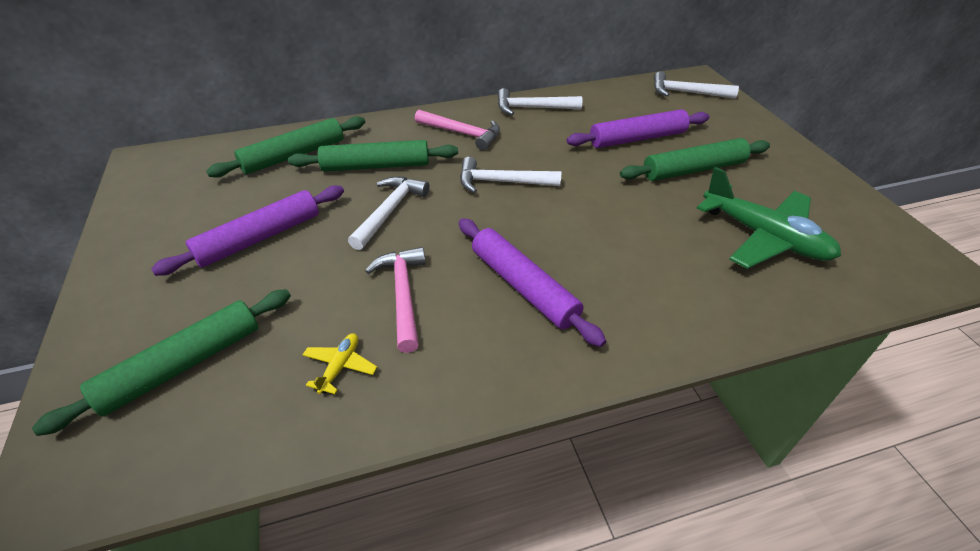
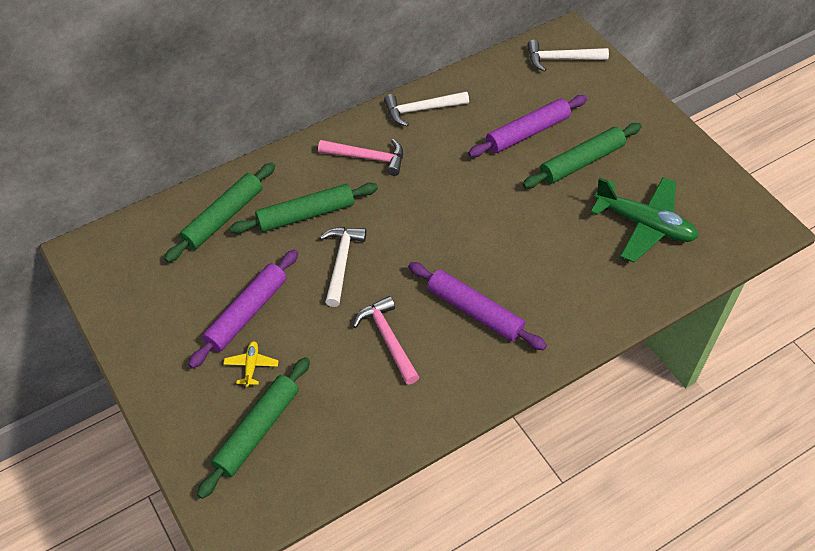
camera: 15 degrees left, 10 degrees up
(340, 367) = (369, 405): yellow plane -> yellow plane (251, 366)
(502, 182) = (424, 210): white hammer -> none

